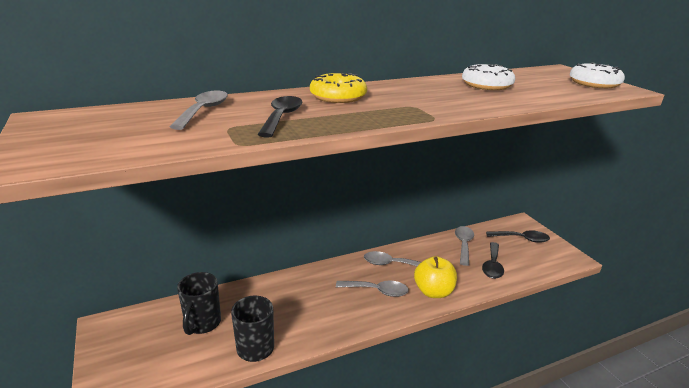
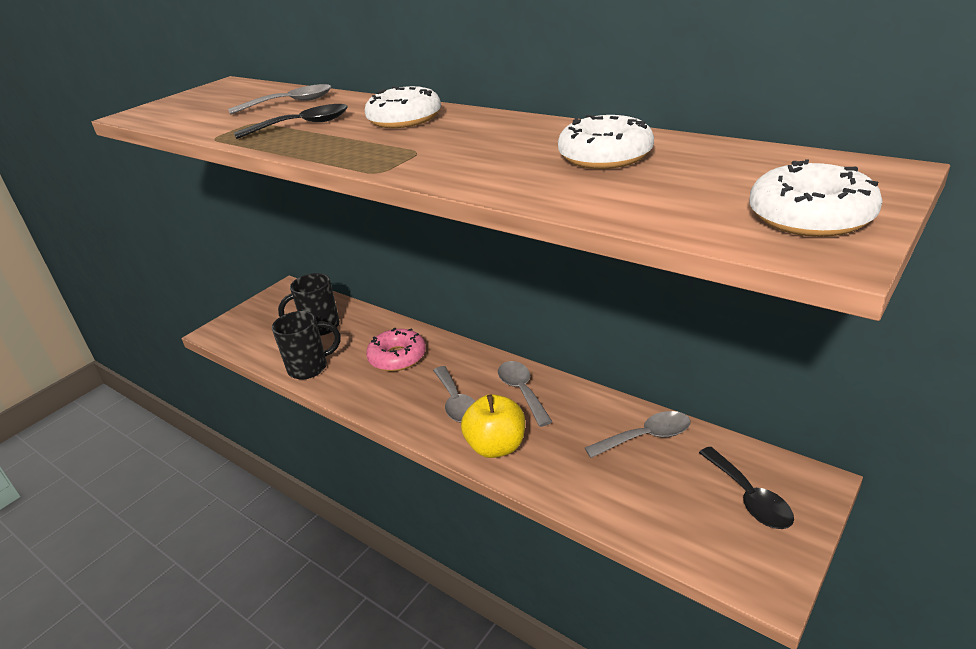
camera: 65 degrees right, 5 degrees up
(298, 297) = (397, 357): none -> pink donut
(338, 97) = (404, 119): yellow donut -> white donut
(492, 265) = (621, 484): black spoon -> none

